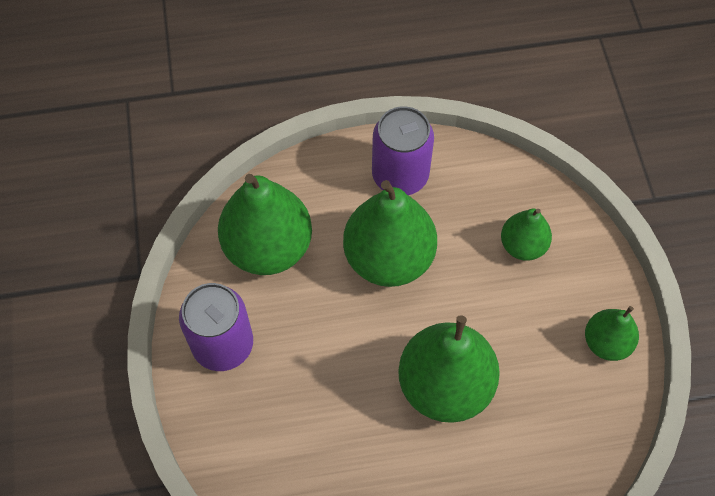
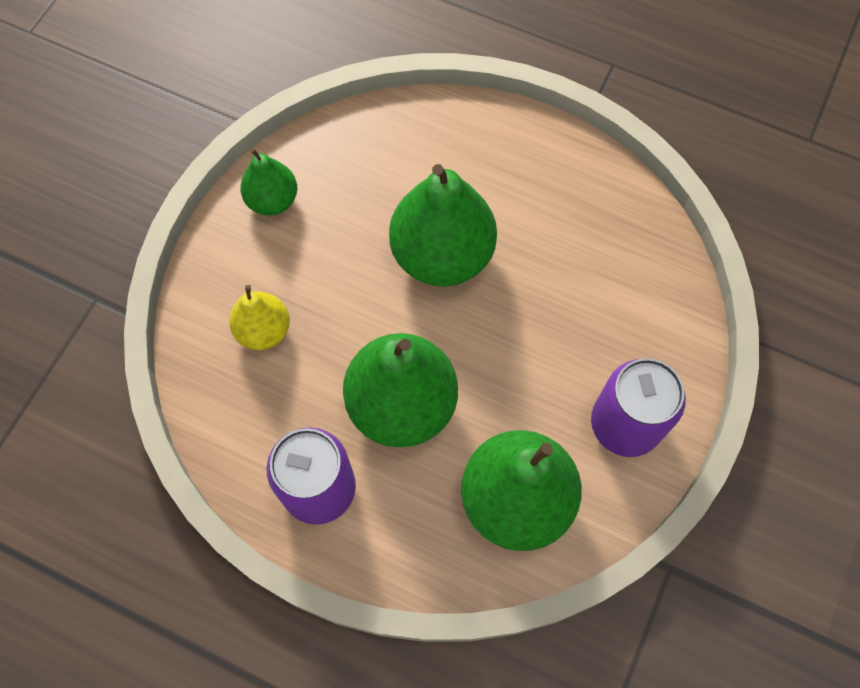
camera: 145 degrees left, 5 degrees up
(522, 246) = (264, 330): green pear -> yellow pear

